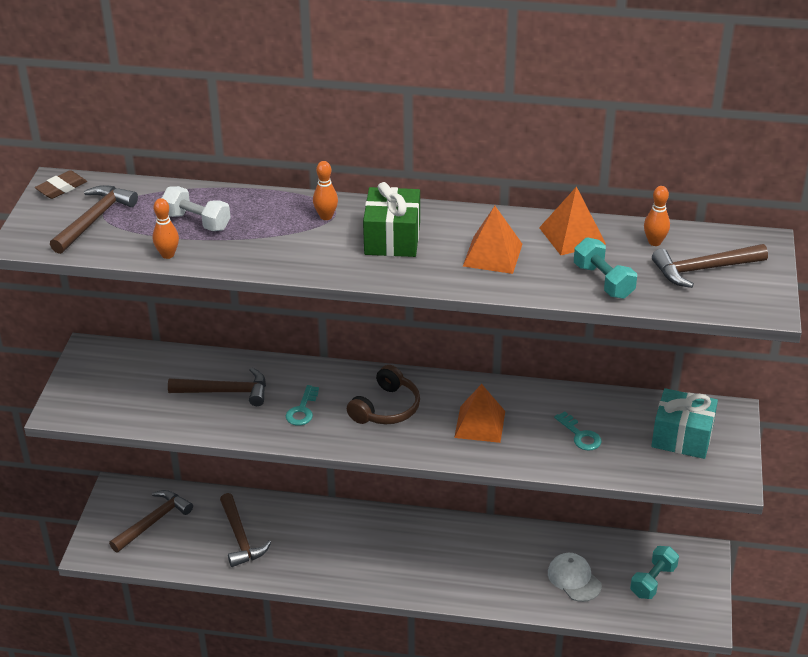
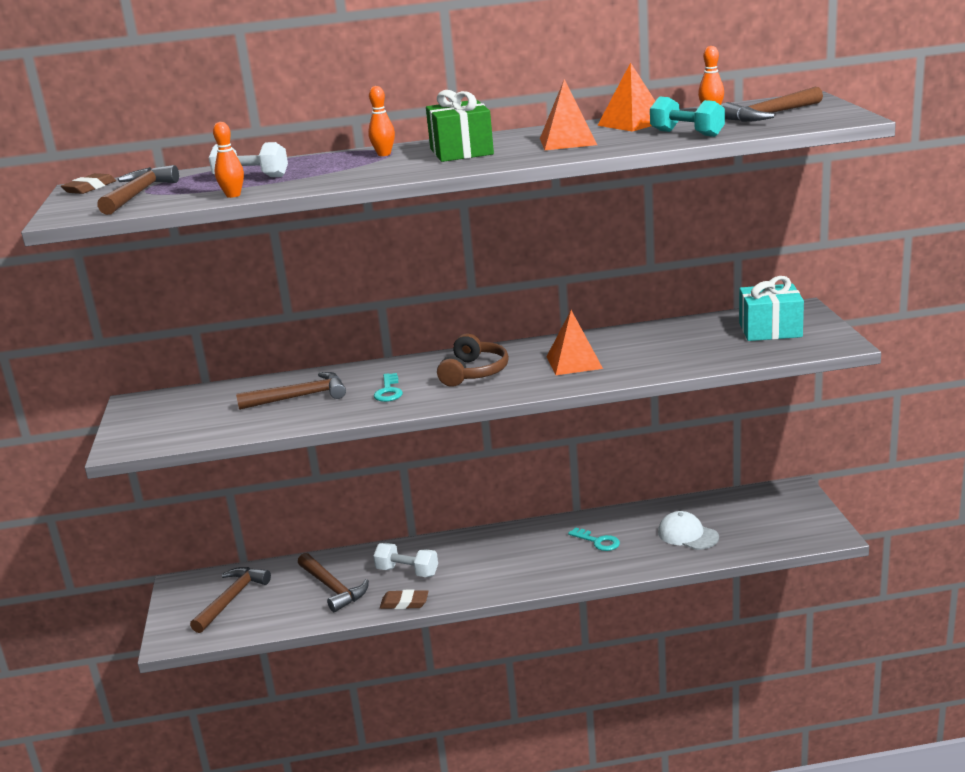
camera: 15 degrees left, 15 degrees down
(293, 575) = (404, 603): none -> brown eraser
(310, 540) = (407, 572): none -> white dumbbell
(580, 435) = (675, 348): turquoise key -> turquoise key (598, 541)
(653, 581) = (762, 518): turquoise dumbbell -> none

